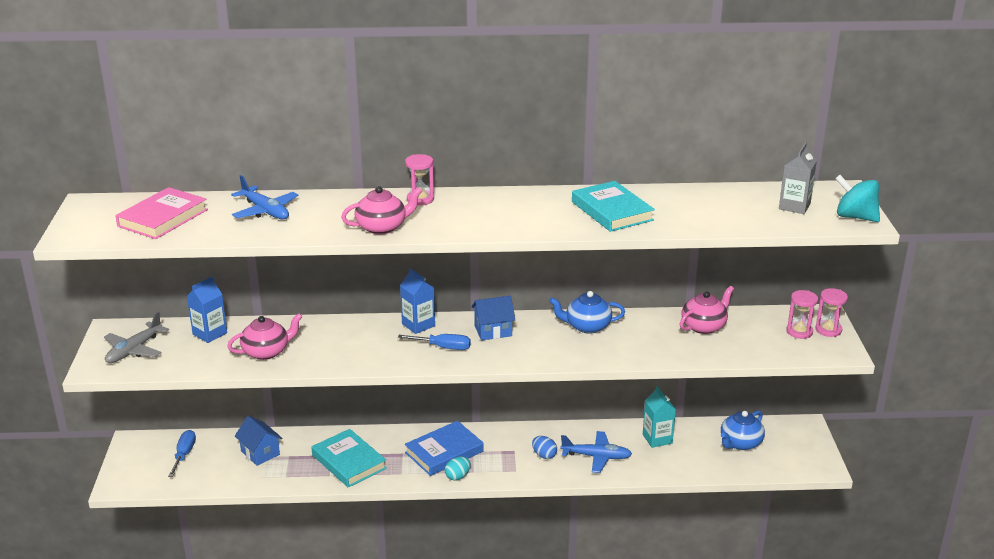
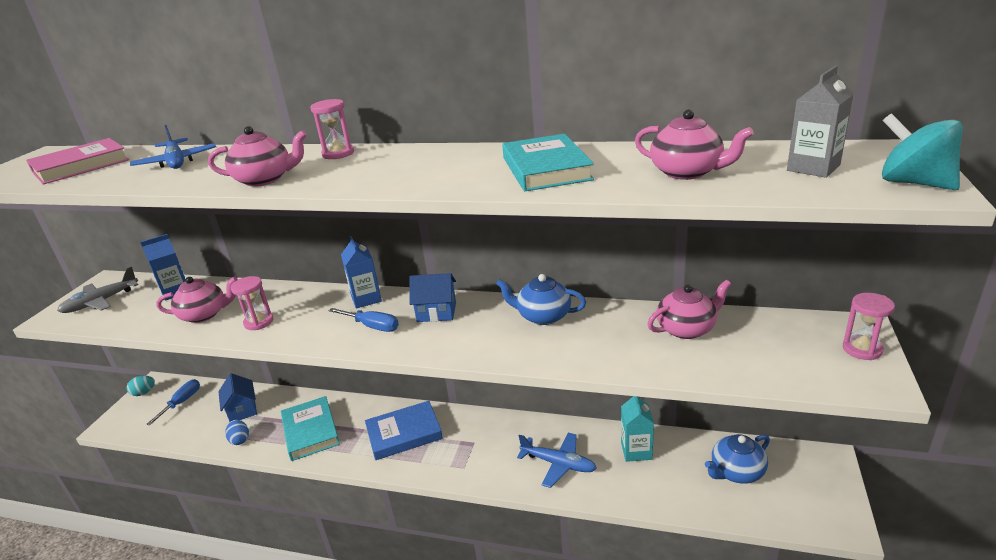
camera: 20 degrees right, 0 degrees up
(457, 476) = (401, 465): turquoise egg -> turquoise egg (144, 393)
(544, 455) = (502, 453): blue egg -> blue egg (240, 440)
(715, 212) = (687, 172): none -> pink teapot
(799, 332) = (818, 348): pink hourglass -> pink hourglass (259, 322)

